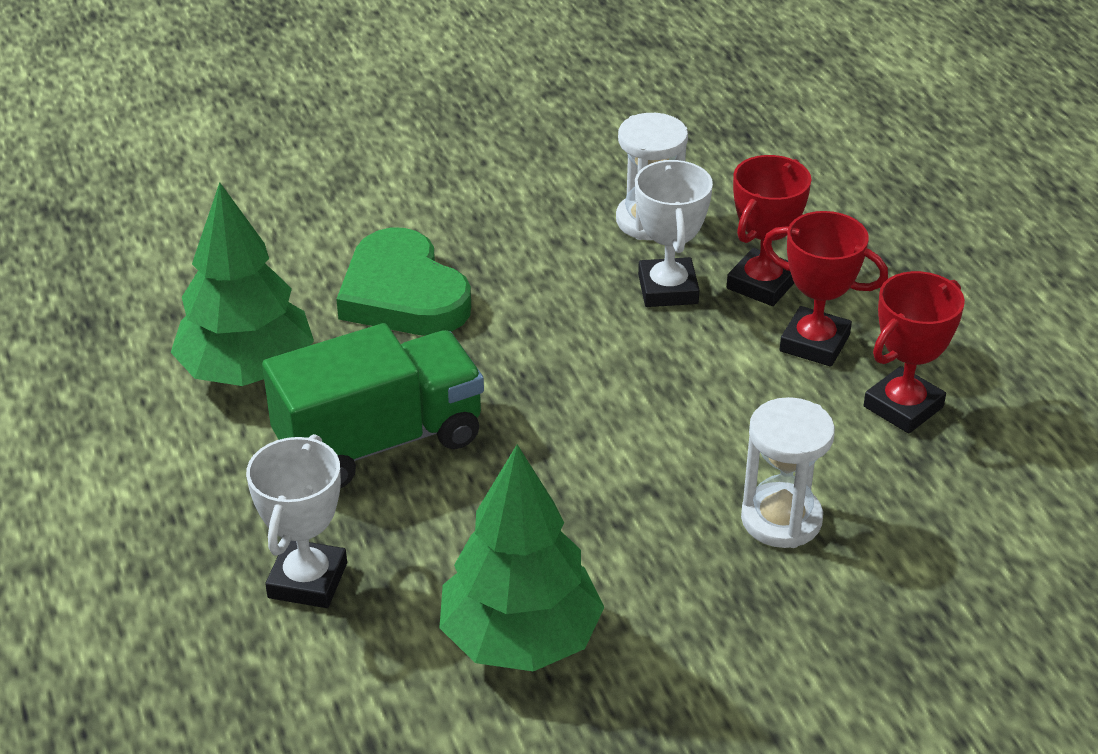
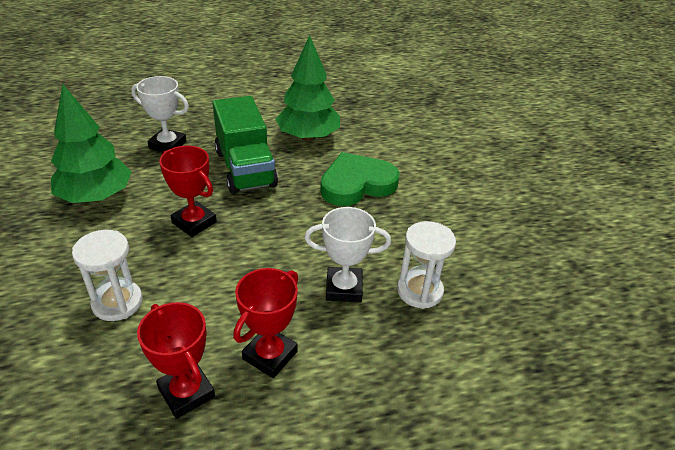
camera: 95 degrees right, 0 degrees up
(762, 284) = (341, 339): red trophy -> red trophy (194, 222)

